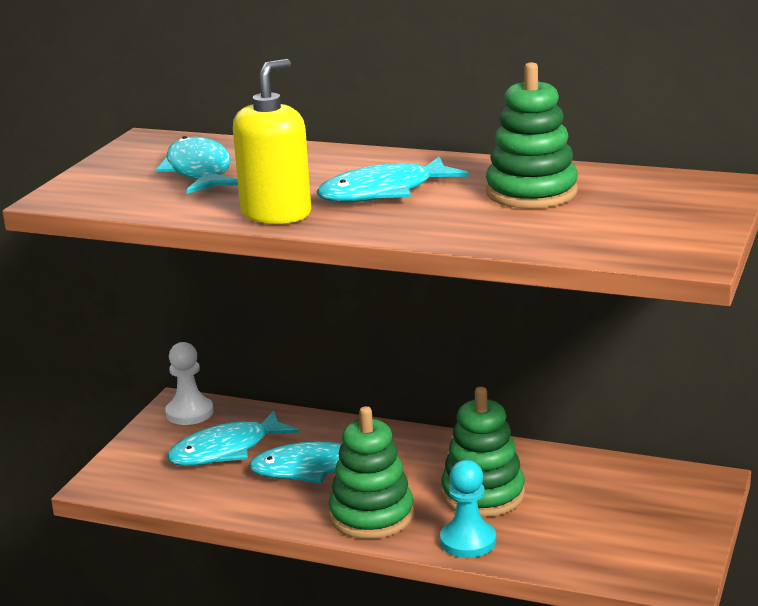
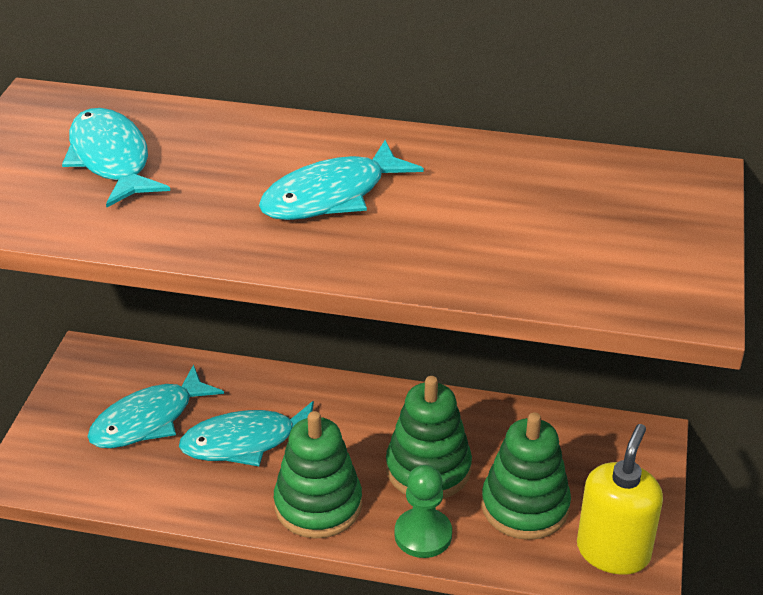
camera: 10 degrees left, 15 degrees up
(189, 413) = (100, 367): white pawn -> none
(276, 214) = (216, 237): yellow soap dispenser -> yellow soap dispenser (613, 551)
(468, 541) = (423, 535): turquoise pawn -> green pawn
(531, 192) = (496, 194): green stacking toy -> green stacking toy (525, 506)

